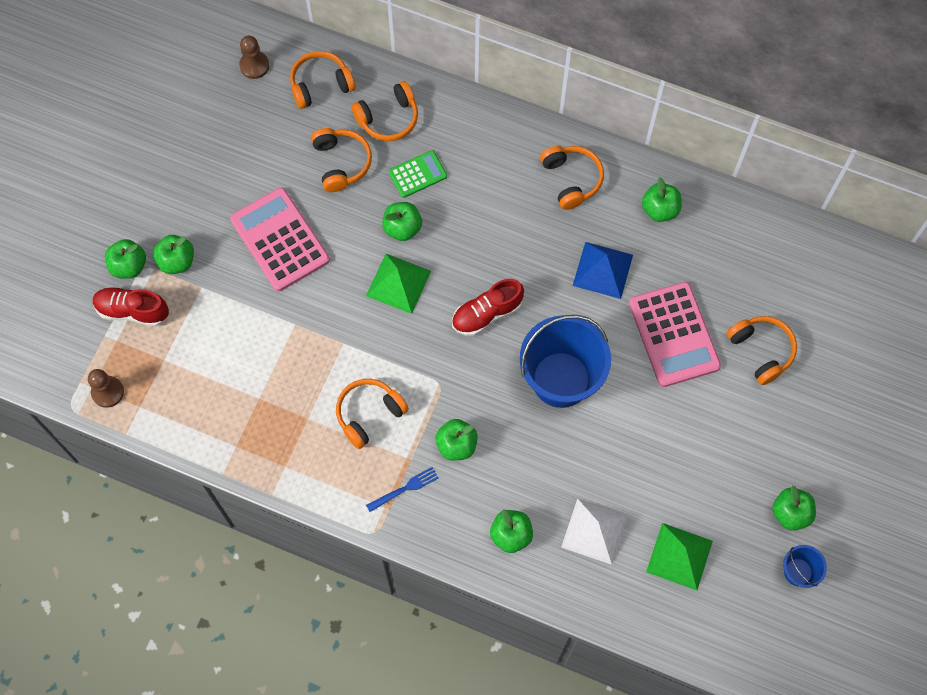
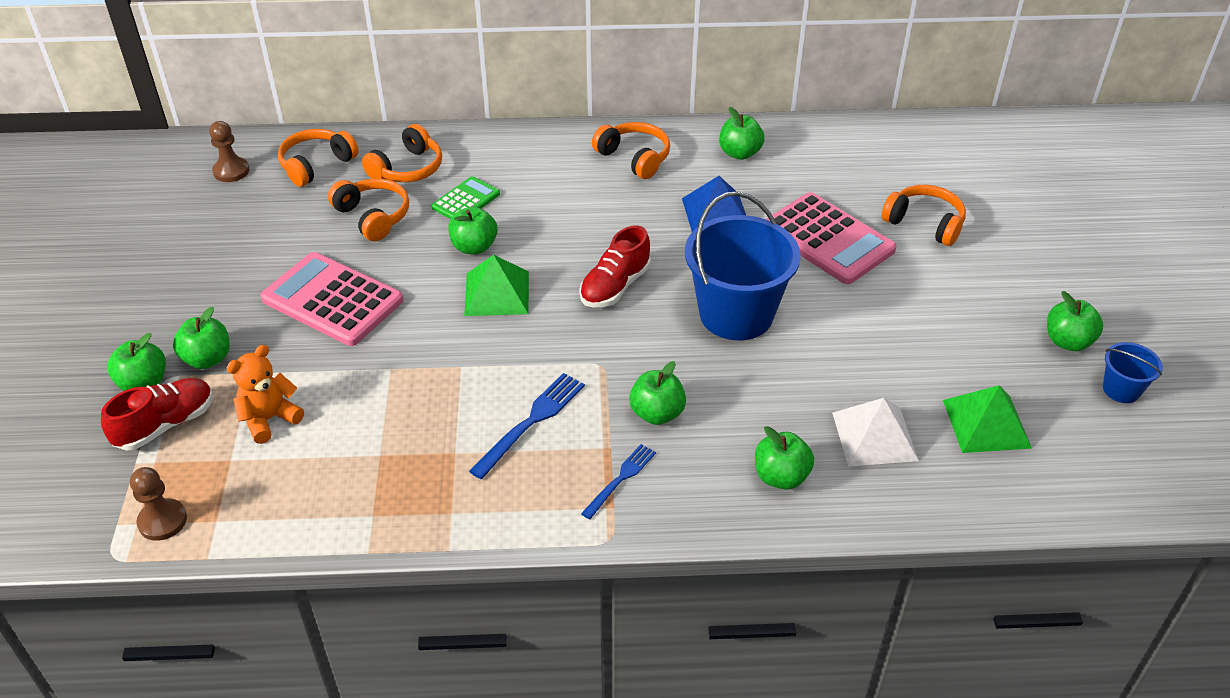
camera: 25 degrees left, 25 degrees down
(132, 311) = (166, 425): red shoe -> red shoe turned 150 degrees clockwise
(199, 335) = (269, 419): none -> orange teddy bear
(369, 414) = (531, 421): orange headphones -> blue fork

